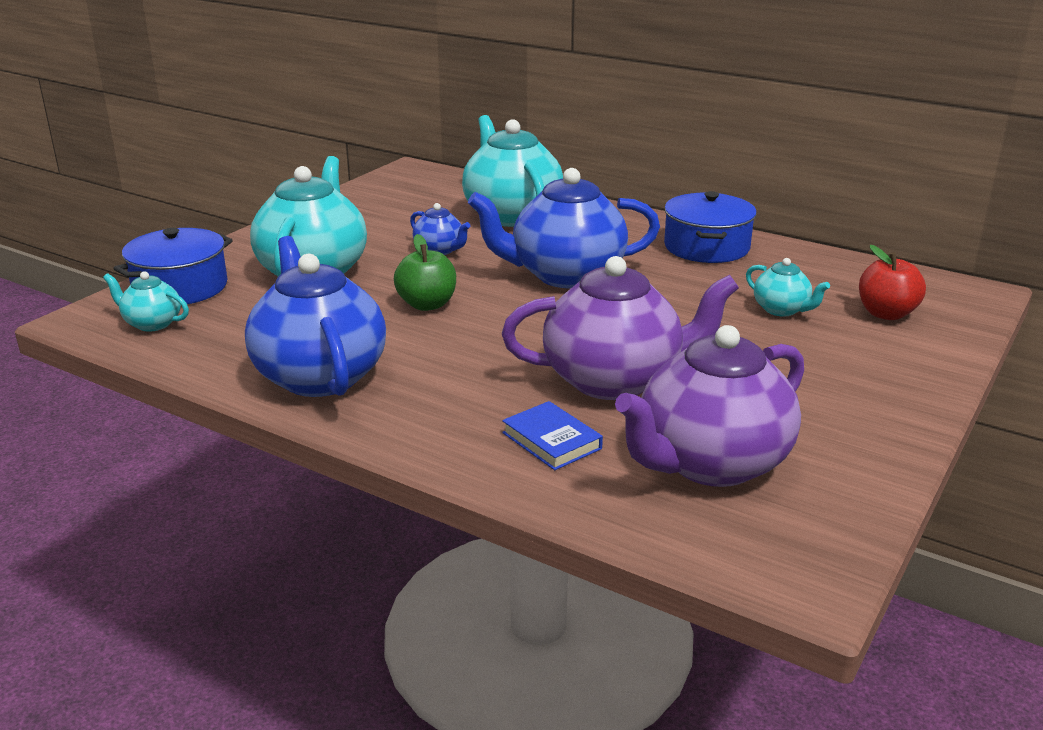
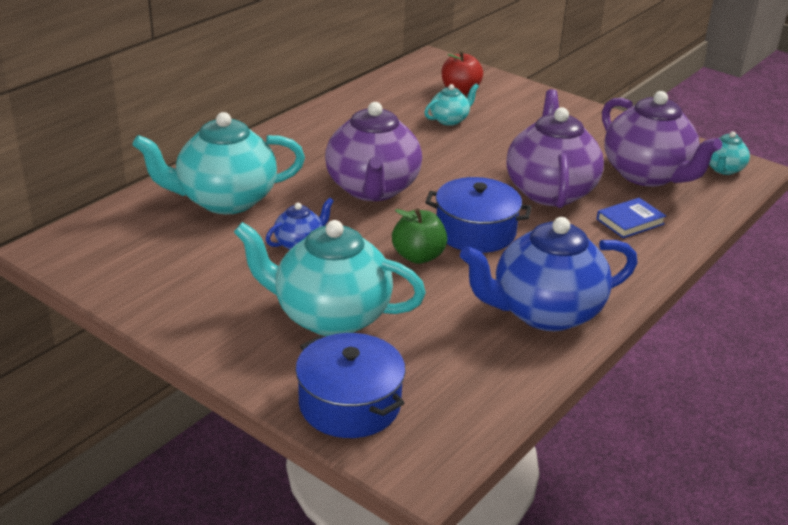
camera: 85 degrees left, 5 degrees up
(152, 323) = (437, 417): turquoise teapot -> turquoise teapot (723, 169)
(565, 275) = (373, 189): blue teapot -> purple teapot
(707, 247) = (333, 126): blue pot -> blue pot (475, 232)

